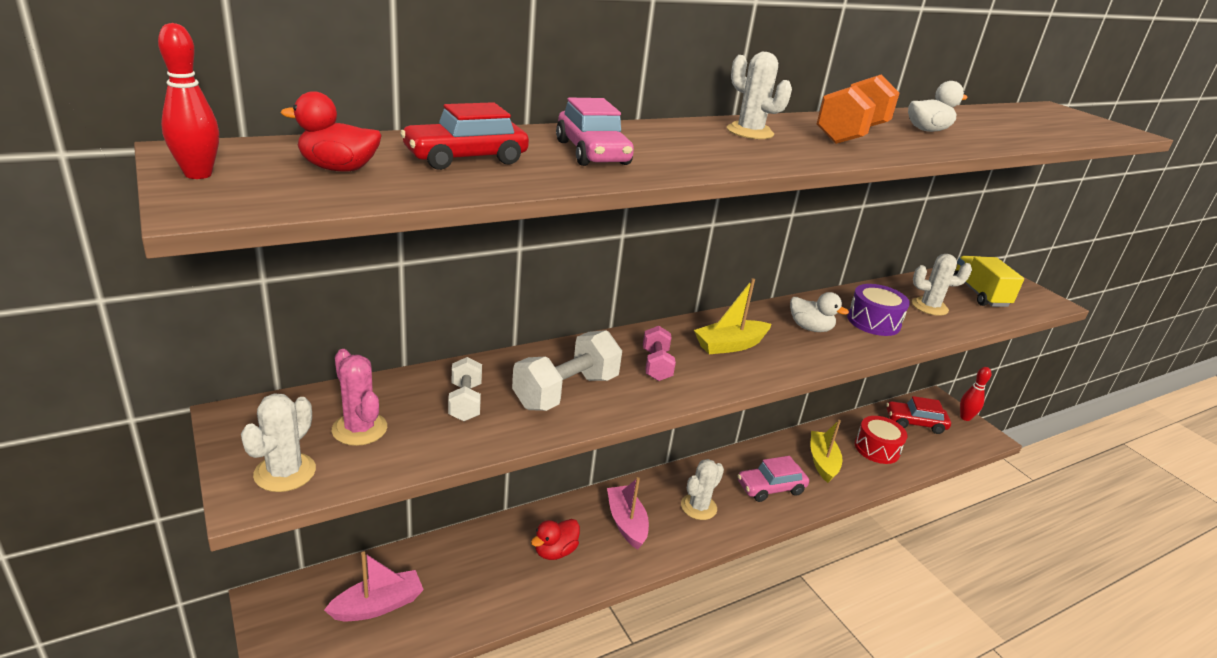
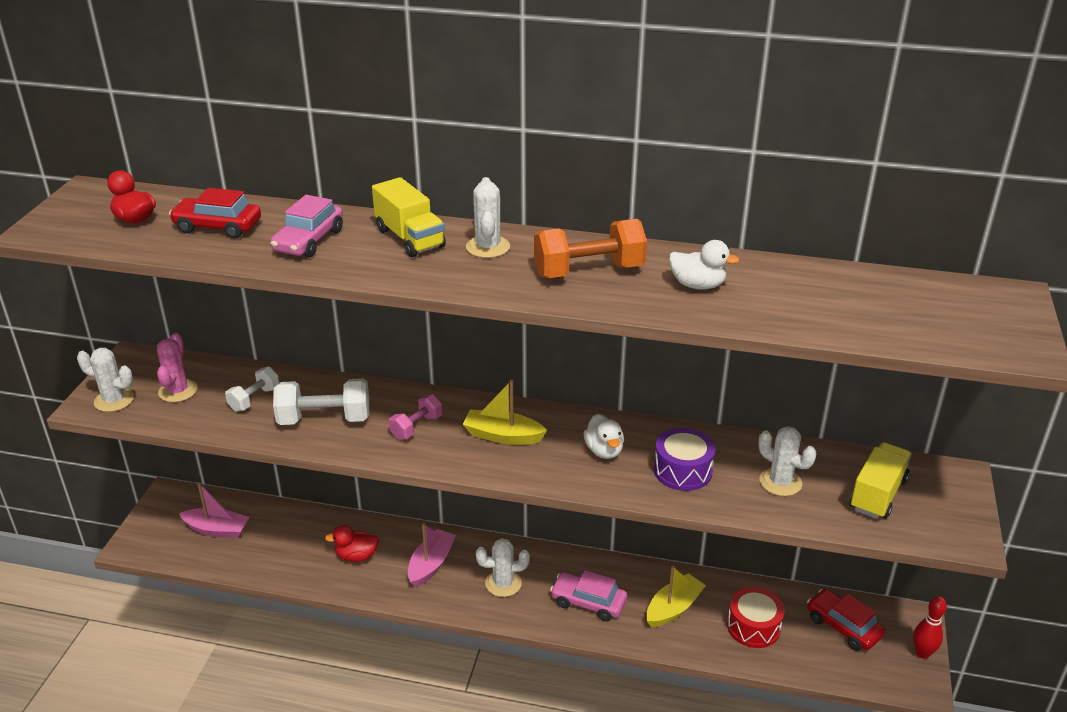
camera: 45 degrees right, 5 degrees up
(198, 174) = (65, 208): red bowling pin -> none
(285, 472) = (114, 400): white cactus -> white cactus turned 45 degrees clockwise
(677, 136) = (410, 238): none -> yellow truck

